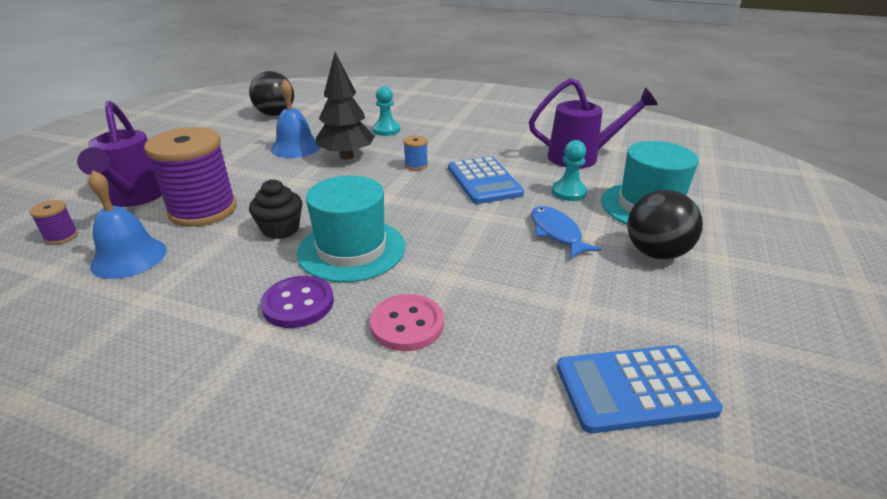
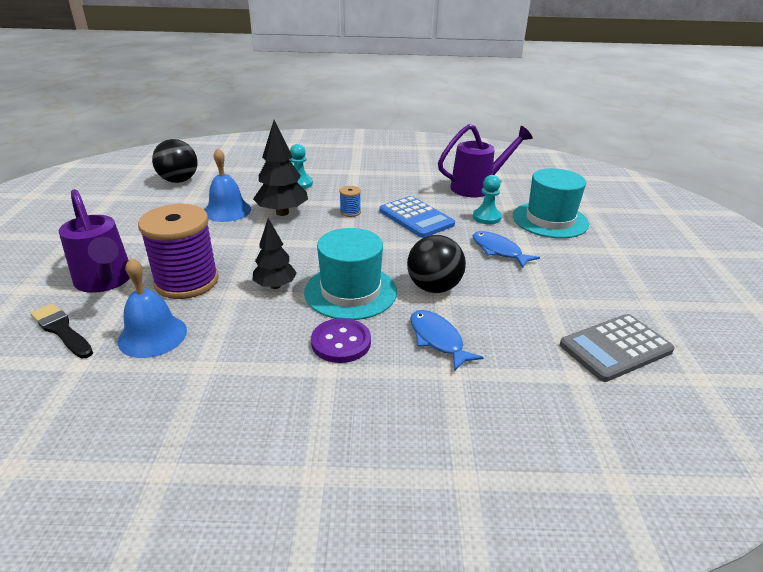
camera: 20 degrees left, 0 degrees up
(61, 236) = (62, 330): purple spool -> black brush
(280, 229) = (275, 286): black cupcake -> black tree
(407, 324) = (437, 339): pink button -> blue fish
(634, 388) = (615, 348): blue calculator -> grey calculator
(656, 253) = (574, 254): black ball -> black ball (434, 287)

